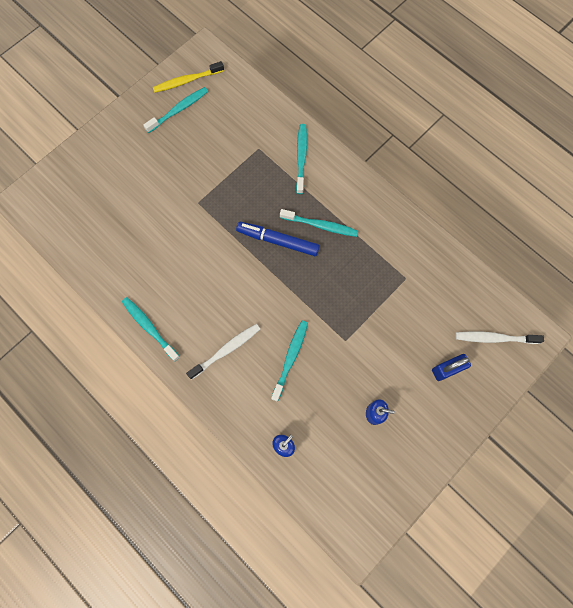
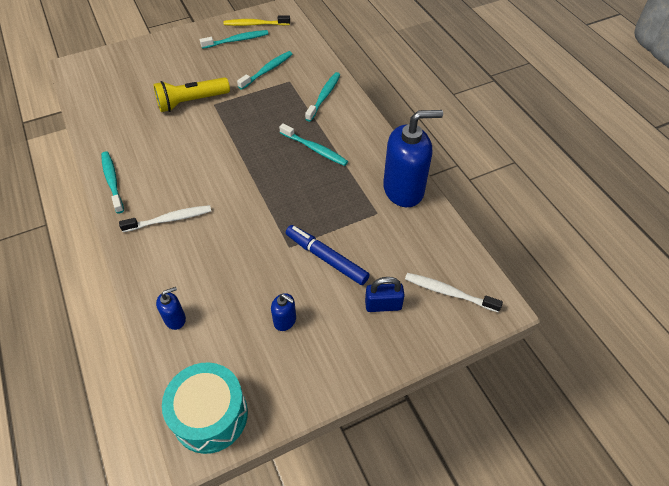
camera: 20 degrees right, 20 degrees down
(174, 207) = (191, 102): none -> yellow flashlight
(278, 241) = (268, 150): blue marker -> blue marker (326, 258)
(290, 358) = (226, 245): turquoise toothbrush -> turquoise toothbrush (267, 70)
(355, 517) = (210, 415): none -> turquoise drum
(419, 245) = (404, 189): none -> blue soap dispenser

